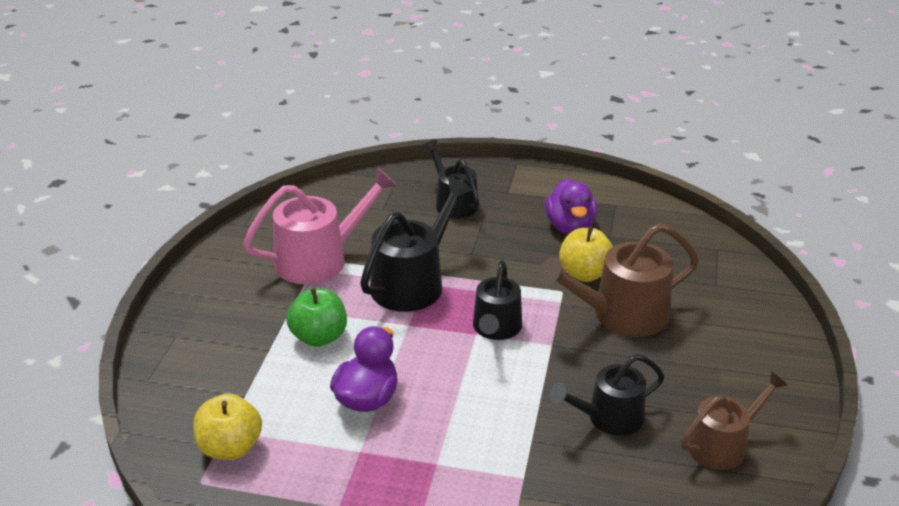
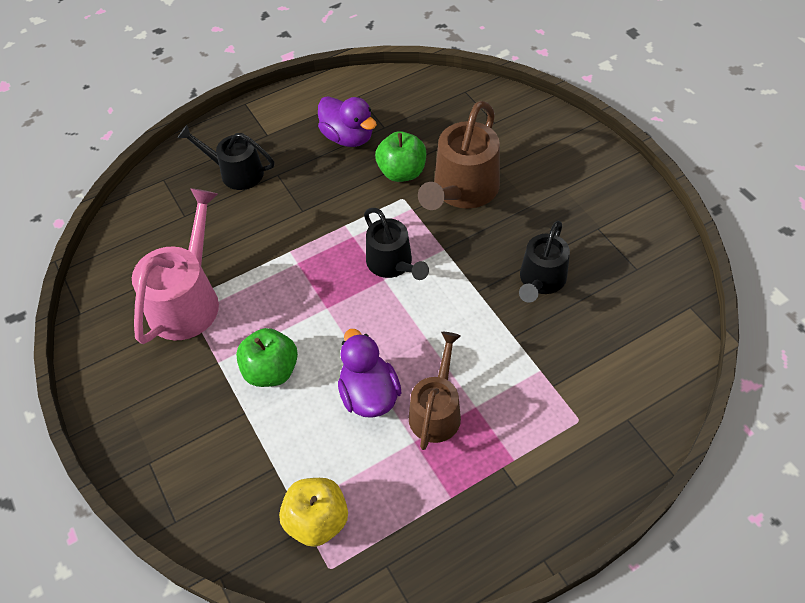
camera: 40 degrees left, 20 degrees up
(413, 283) = (287, 268): black watering can -> none
(584, 274) = (402, 172): yellow apple -> green apple
(723, 445) = (624, 247): brown watering can -> brown watering can (436, 411)

